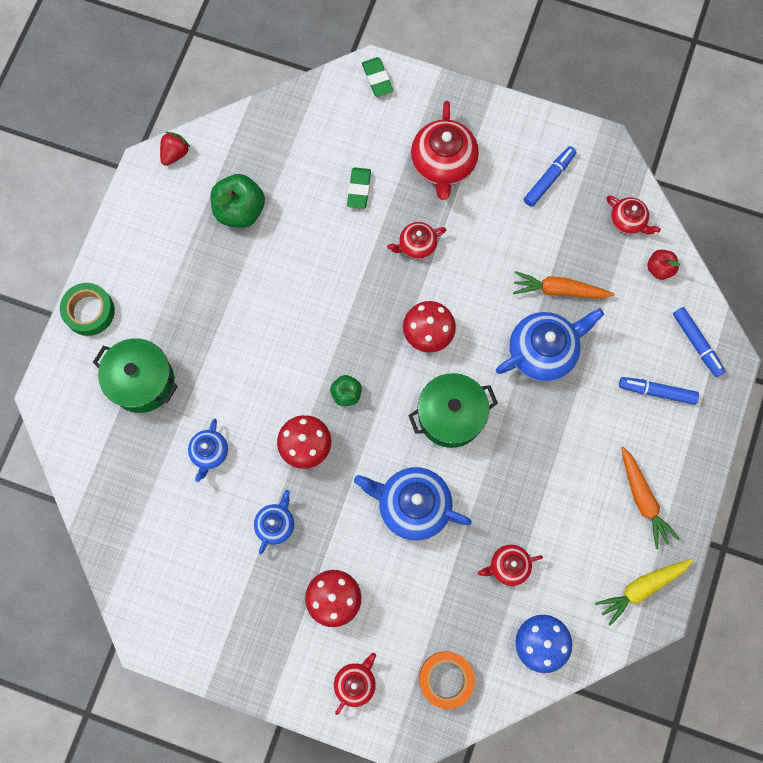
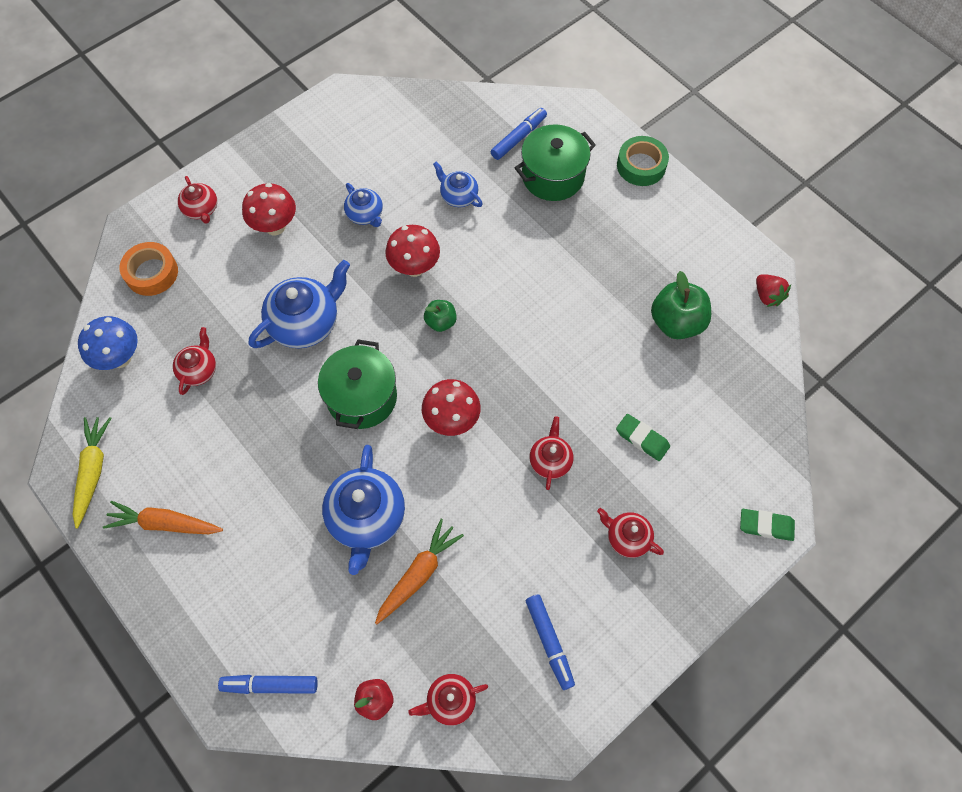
camera: 120 degrees right, 10 degrees down
(443, 164) = (627, 538): red teapot -> red teapot, size x0.56
(657, 391) = (251, 607): blue marker -> blue marker (519, 138)

